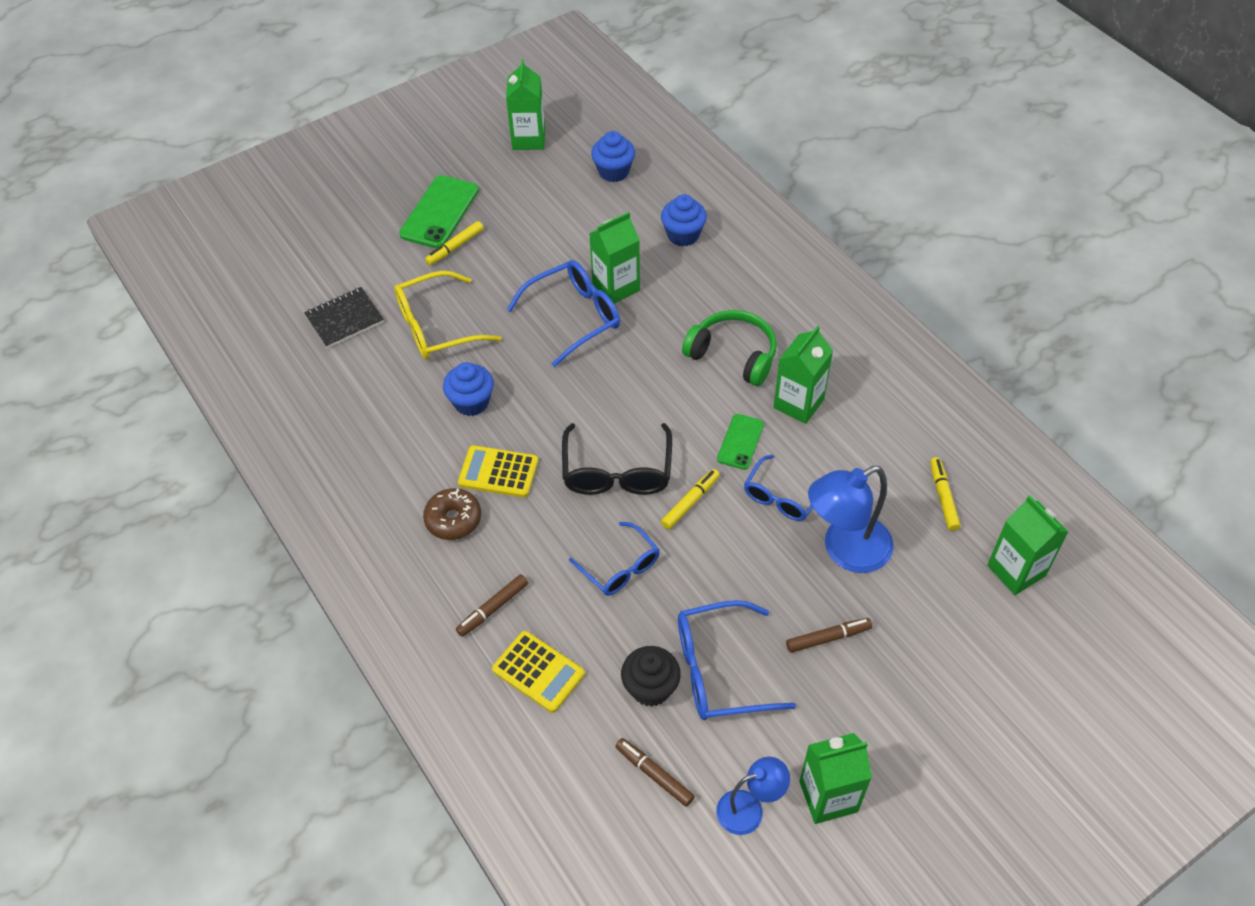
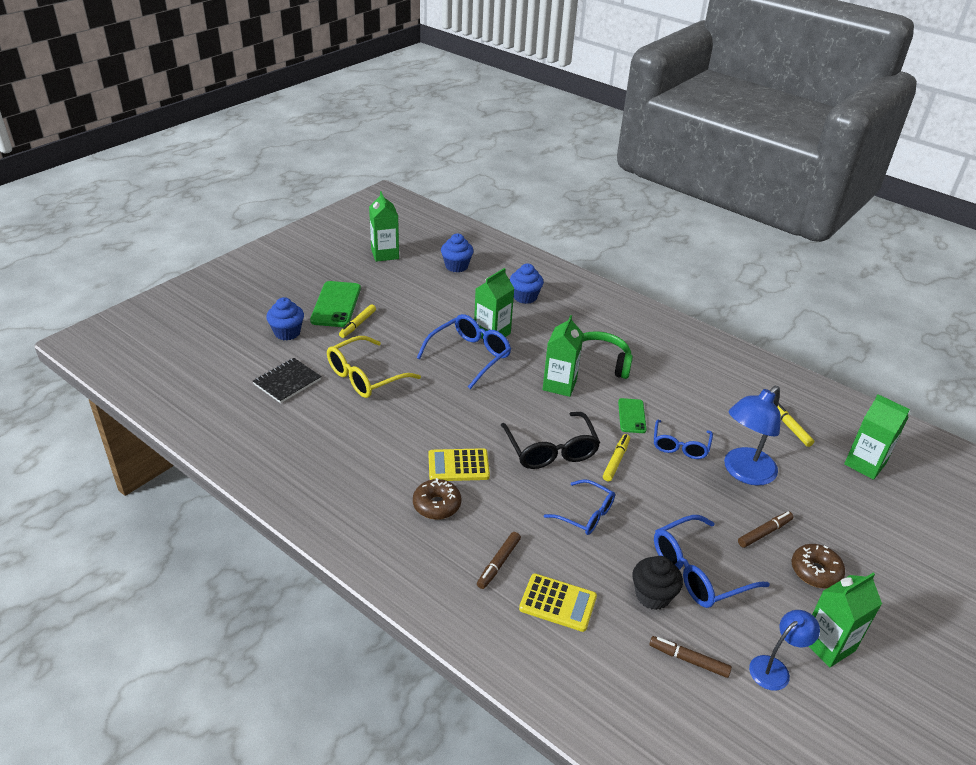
camera: 20 degrees left, 15 degrees down
(471, 402) = (415, 422): blue cupcake -> blue cupcake (287, 333)
(798, 403) = (659, 386): green carton -> green carton (559, 385)
(864, 702) = (815, 571): none -> brown donut

